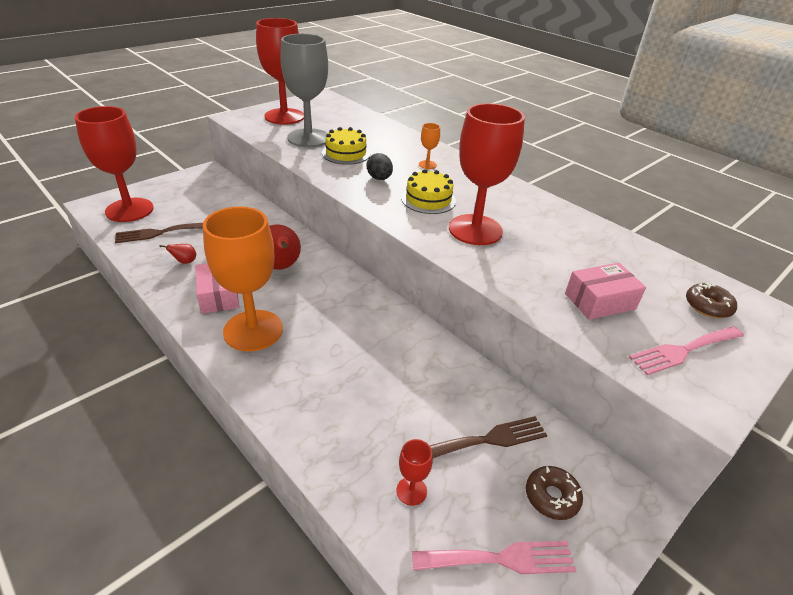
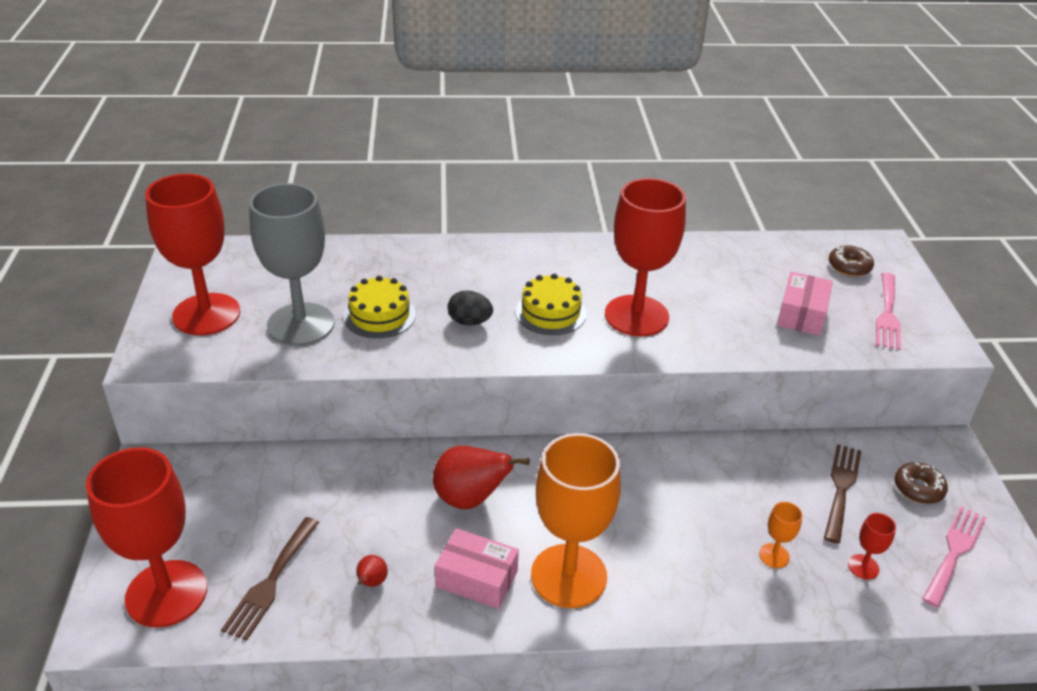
camera: 50 degrees left, 0 degrees up
(427, 165) = (476, 272): orange goblet -> orange goblet (774, 555)

